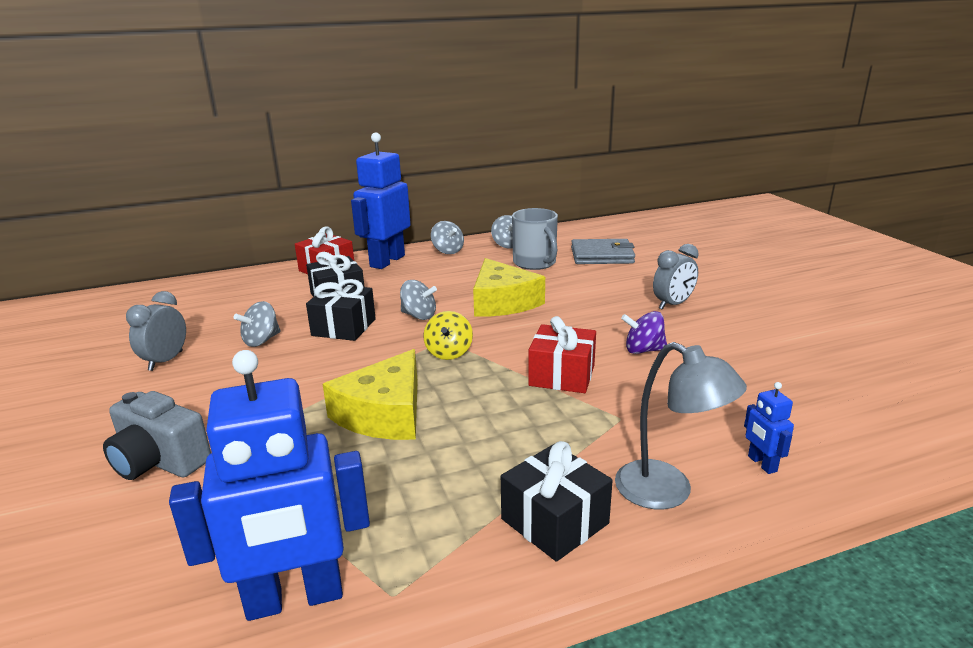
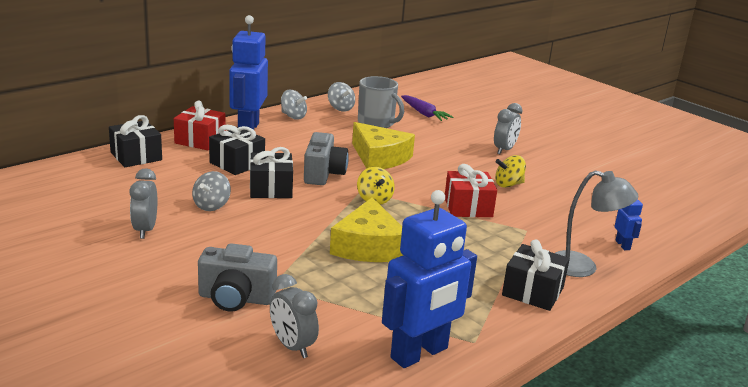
camera: 25 degrees left, 0 degrees up
(147, 547) = (292, 346): none -> grey clock
(248, 281) = (136, 156): none -> black gift
(419, 316) = (323, 174): grey spinning top -> grey camera
(602, 255) = (424, 113): grey wallet -> purple carrot
(643, 350) = (508, 184): purple spinning top -> yellow spinning top
(761, 464) = (623, 245): blue robot -> blue robot turned 150 degrees counterclockwise

